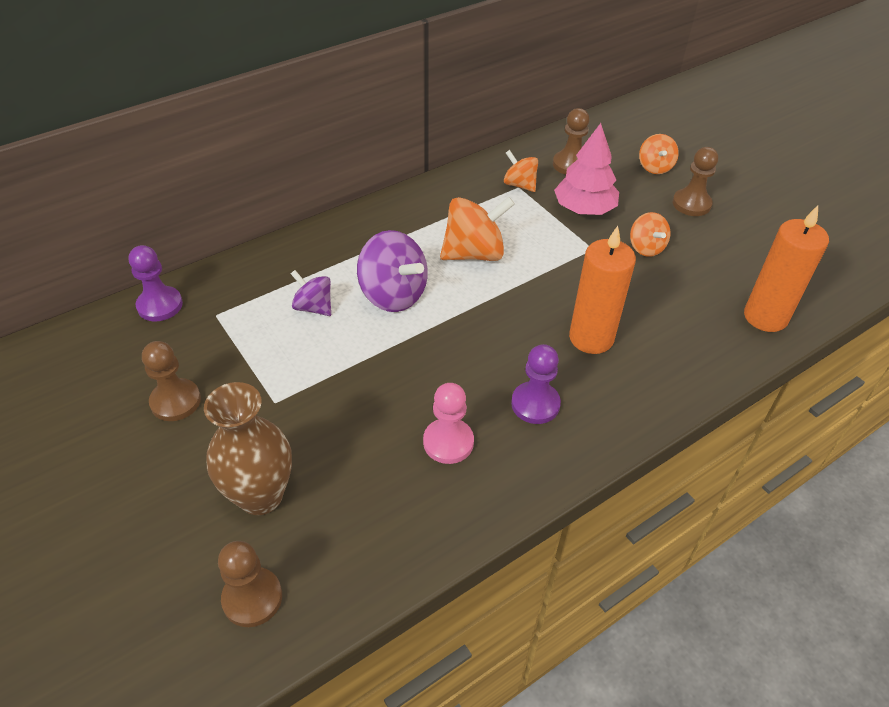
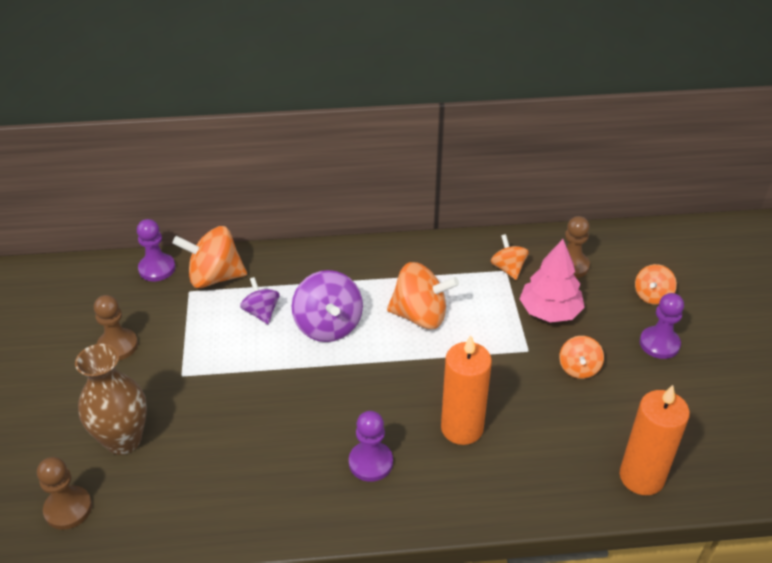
camera: 30 degrees right, 5 degrees down
(234, 291) = (214, 277): none -> orange spinning top
(448, 442) = (280, 462): pink pawn -> none
(691, 204) = (659, 344): brown pawn -> purple pawn

